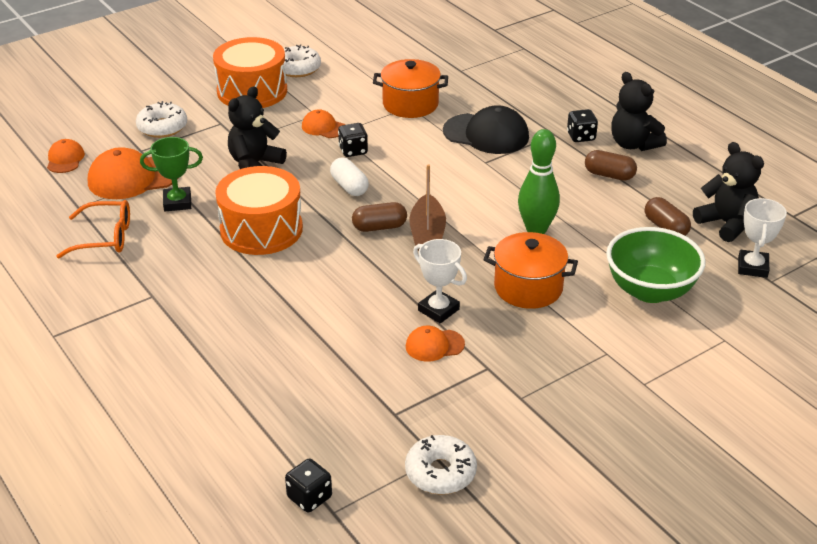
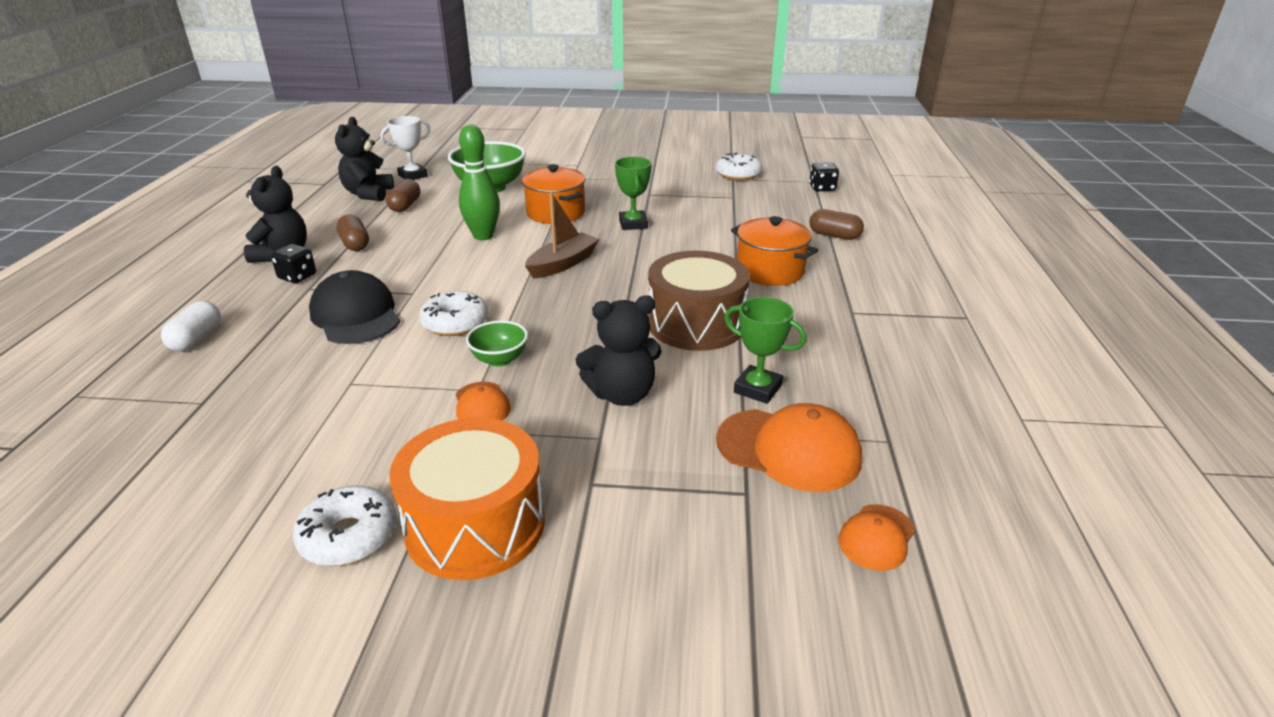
camera: 140 degrees left, 5 degrees down
(105, 237) = (872, 385): orange glasses -> none
(162, 127) = (680, 523): white donut -> white donut (455, 323)
(261, 229) = (696, 324): orange drum -> brown drum
(349, 186) = (562, 325): white capsule -> white capsule (196, 339)
(353, 151) = (499, 359): black dice -> green bowl
(379, 227) = (591, 283): brown capsule -> brown capsule (834, 235)
(410, 104) = (345, 385): orange pot -> orange pot (770, 271)
(434, 345) = (664, 211): orange cap -> none
(438, 310) = (633, 224): white trophy -> green trophy

